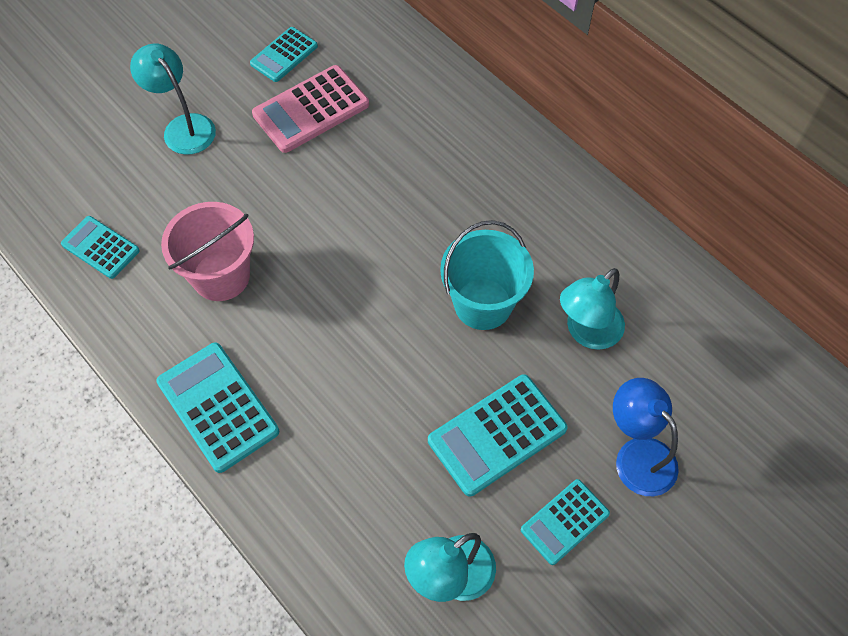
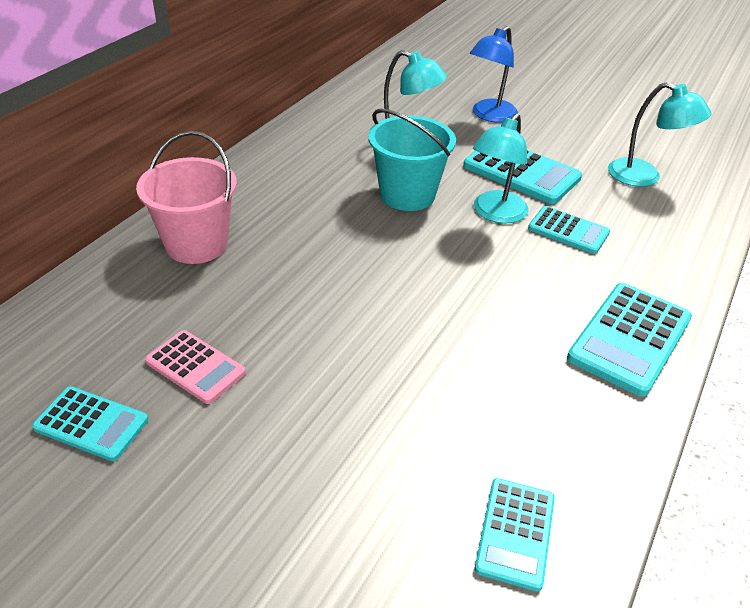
camera: 110 degrees left, 20 degrees down
(183, 127) = (261, 508): turquoise lamp -> turquoise lamp (495, 214)
(221, 276) = (482, 383): pink bucket -> pink bucket (196, 244)
(311, 109) = (195, 367): pink calculator -> pink calculator, size x0.62
(564, 521) = (561, 137): turquoise calculator -> turquoise calculator (568, 231)

